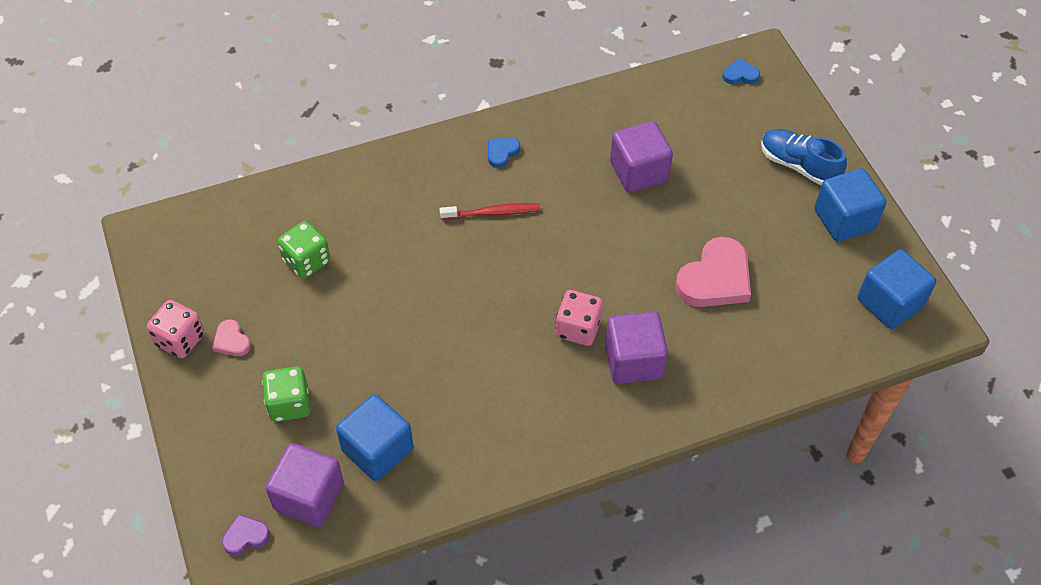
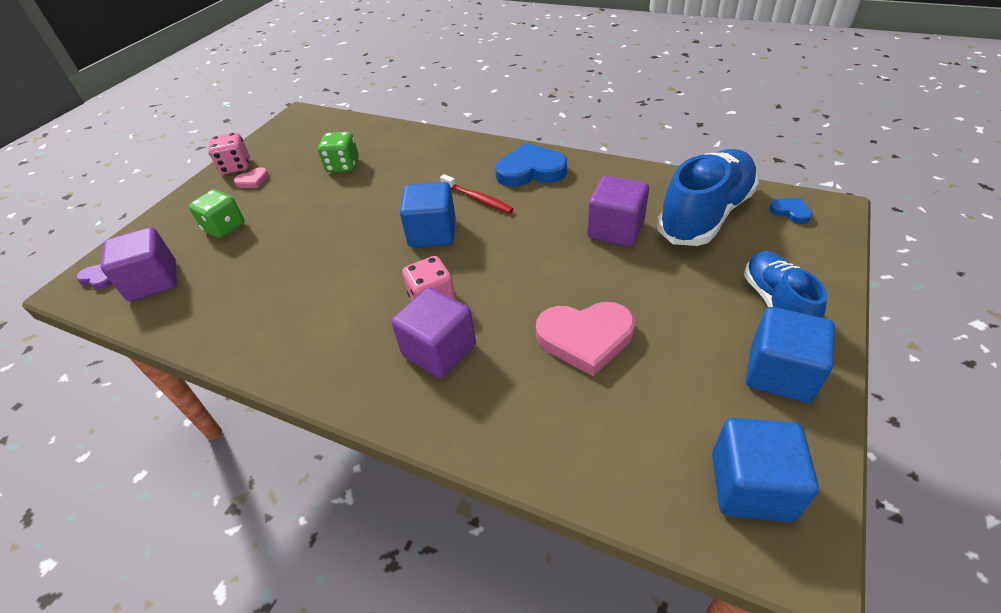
camera: 50 degrees right, 10 degrees down
(231, 341) = (253, 180): pink heart -> pink heart turned 135 degrees counterclockwise
(377, 450) = (219, 283): blue cube -> blue cube (432, 233)
(502, 152) = (530, 170): blue heart -> blue heart, size x2.08
(686, 114) = (705, 215): none -> blue shoe

